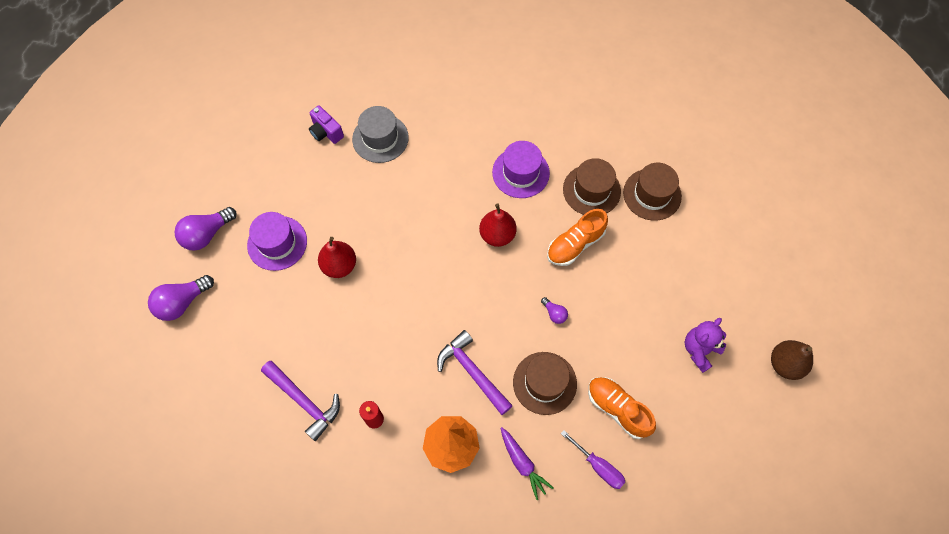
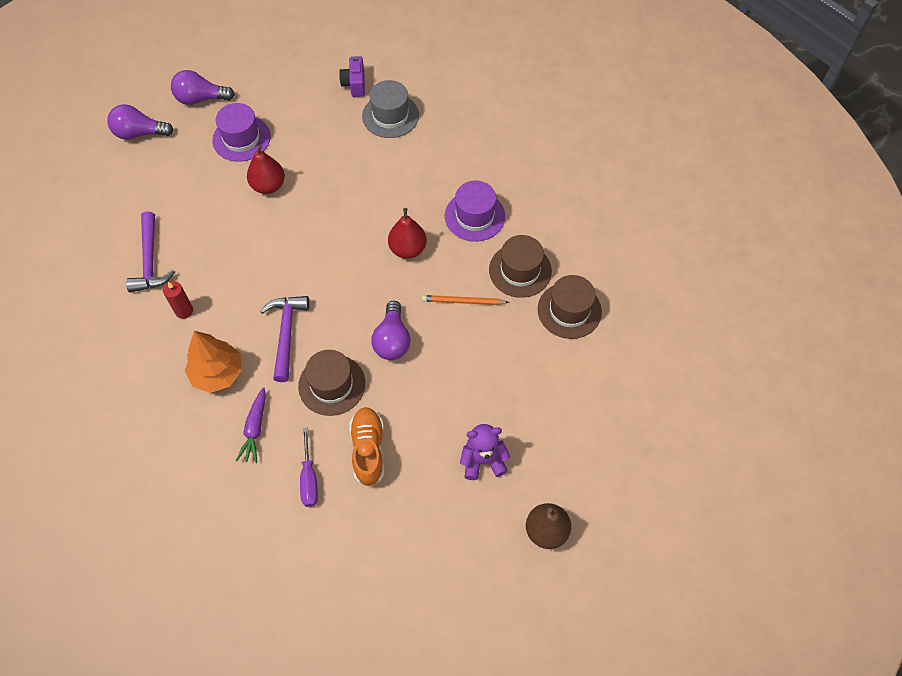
camera: 40 degrees right, 5 degrees down
(554, 313) = (392, 340): purple light bulb -> purple light bulb, size x1.96
(575, 244) = (463, 301): orange shoe -> orange pencil

